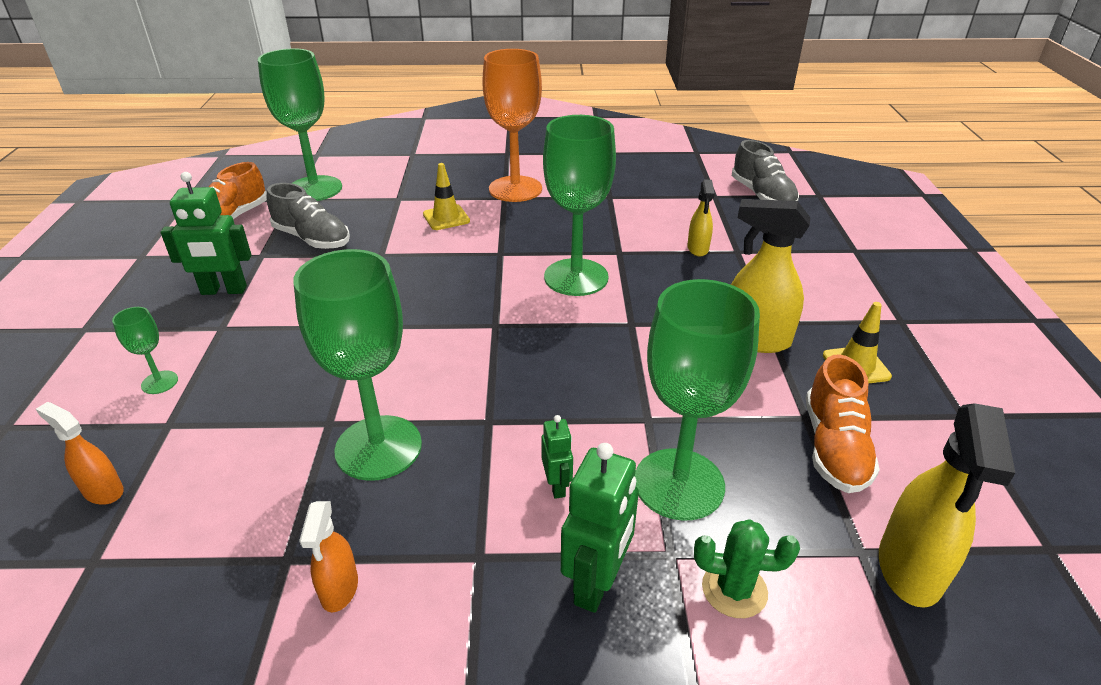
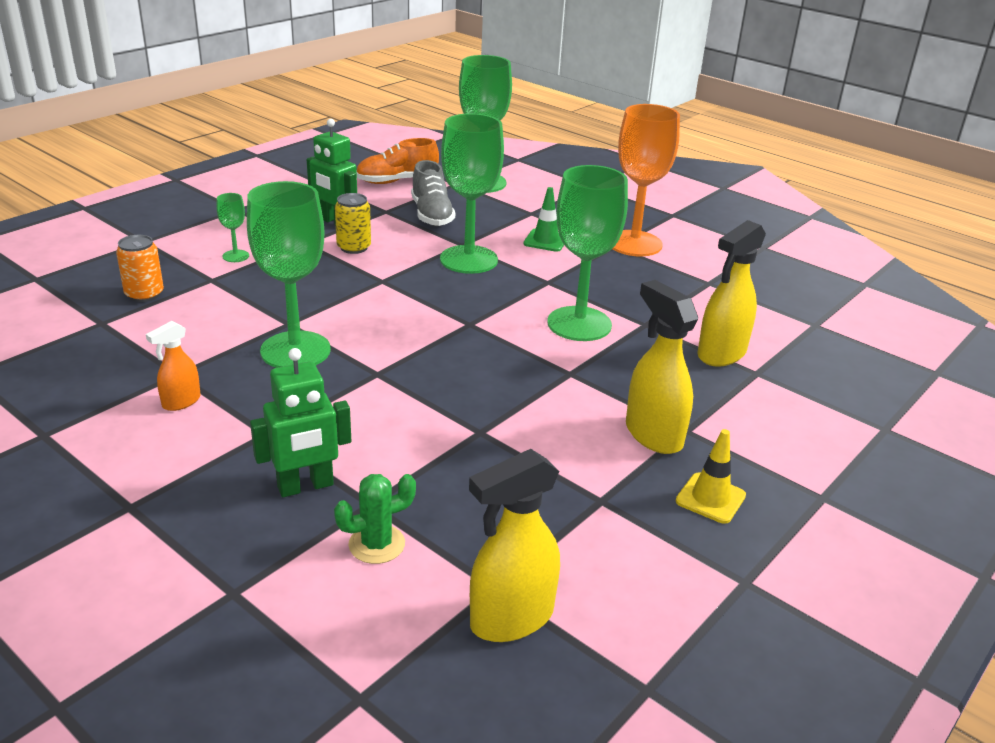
camera: 40 degrees right, 5 degrees down
(103, 491) = (144, 294): orange spray bottle -> orange can
(281, 307) = (354, 247): none -> yellow can
(446, 218) = (545, 241): yellow traffic cone -> green traffic cone
(557, 486) = (362, 429): green robot -> none
(679, 484) = (438, 476): green goblet -> green goblet (468, 260)
(698, 249) = (721, 354): yellow spray bottle -> yellow spray bottle, size x1.76
(734, 590) = (376, 544): green cactus -> green cactus turned 75 degrees counterclockwise
(762, 196) = (868, 346): grey shoe -> none
(834, 447) = (588, 528): orange shoe -> none

